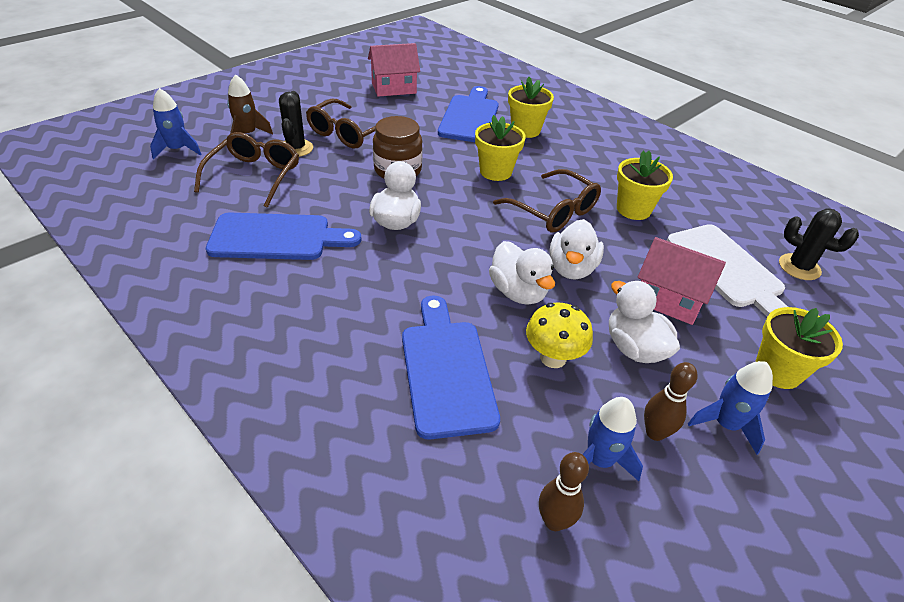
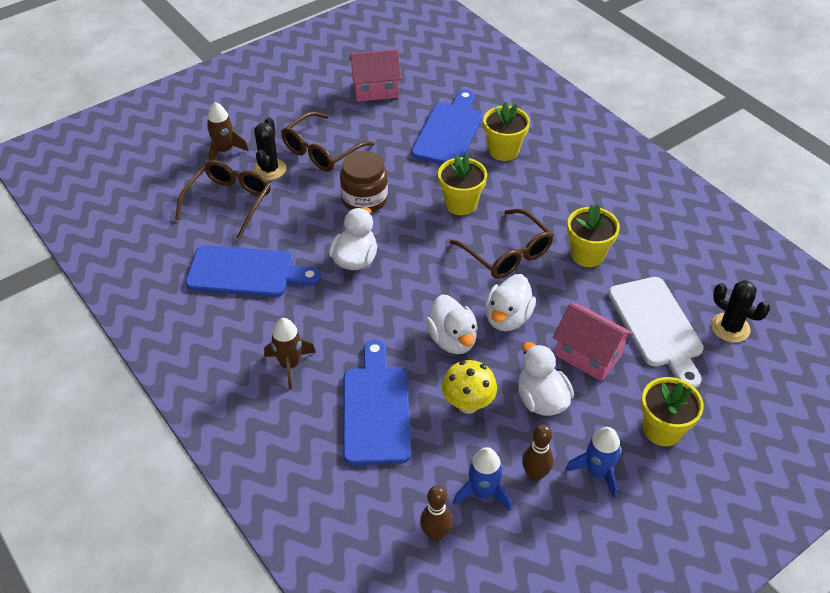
camera: 10 degrees right, 5 degrees up
(177, 150) = (159, 168): blue rocket -> none
(335, 328) = (290, 365): none -> brown rocket

